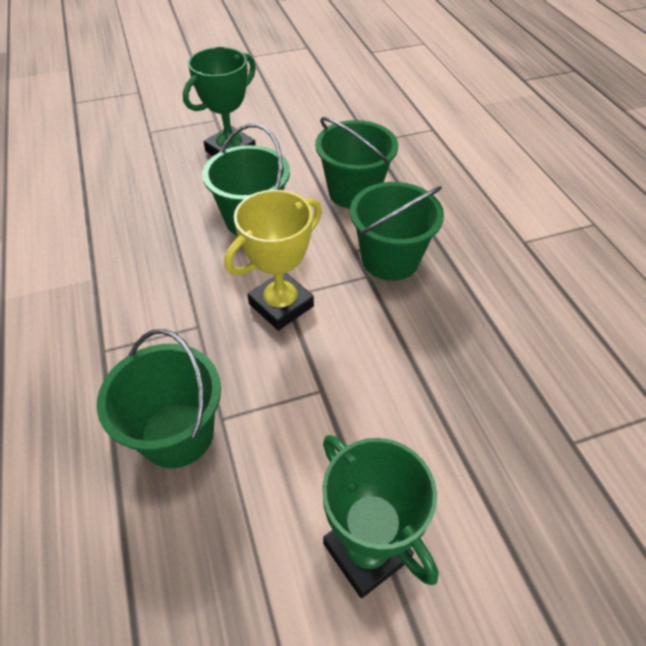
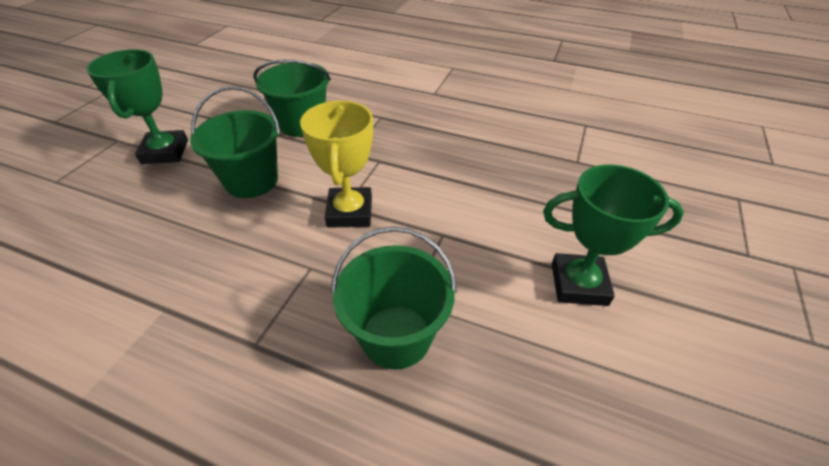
camera: 50 degrees left, 5 degrees down
(390, 259) = (379, 144): green bucket -> none

